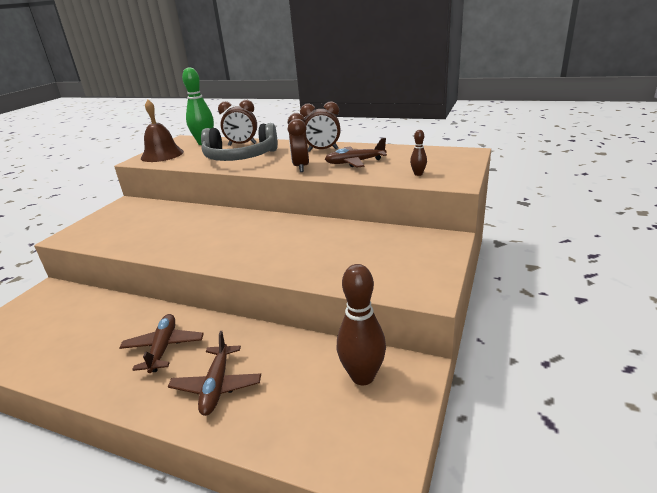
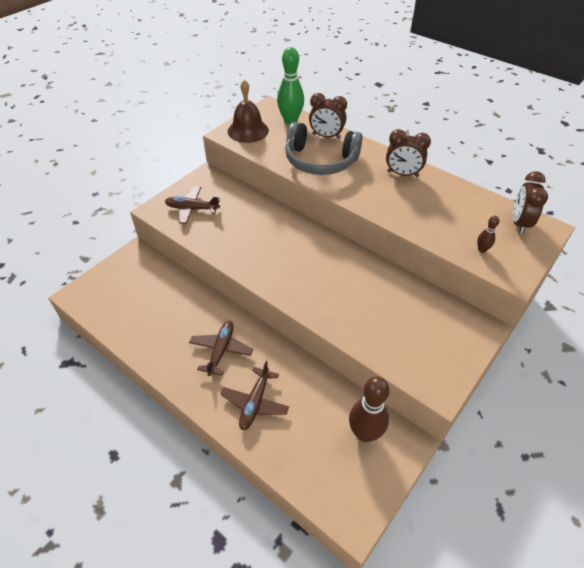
camera: 15 degrees right, 20 degrees up
(301, 167) = (374, 198): brown clock -> brown clock (519, 223)
(355, 162) = (427, 208): brown plane -> brown plane (192, 209)

